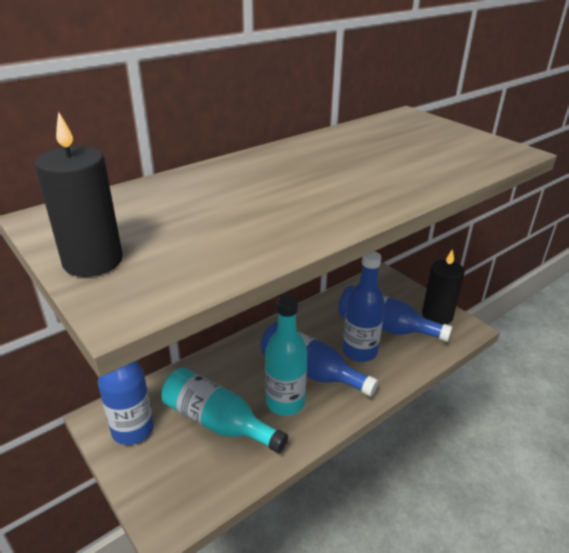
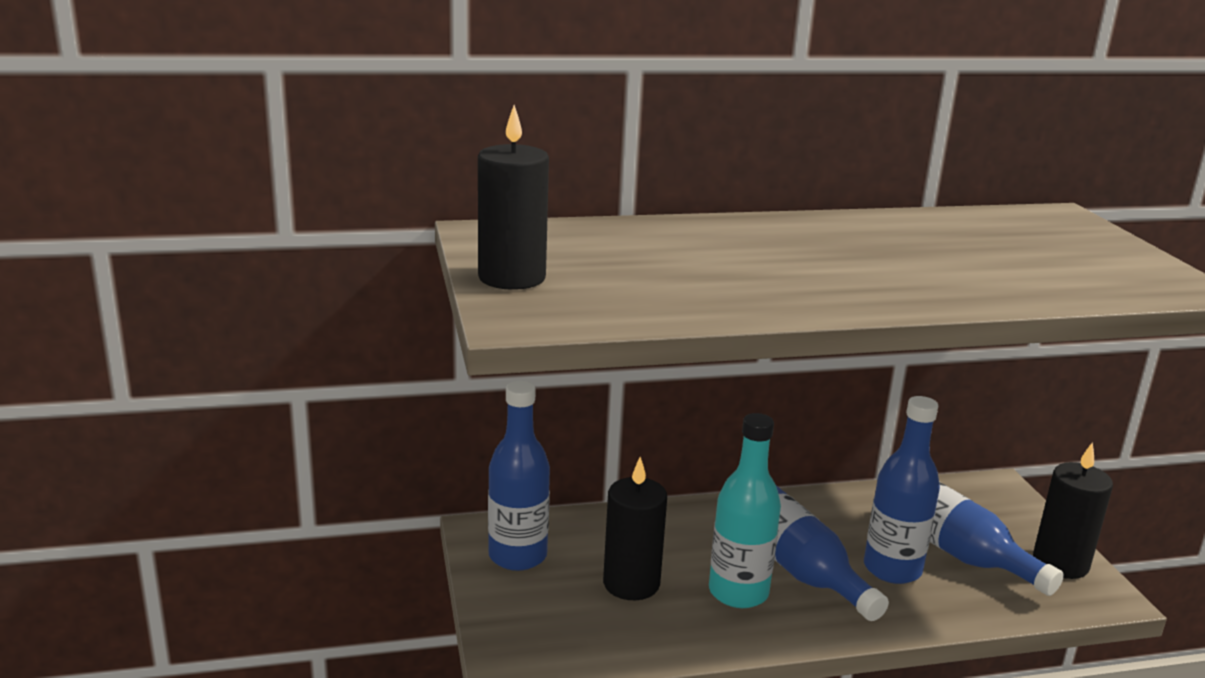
camera: 25 degrees right, 10 degrees down
(218, 422) = (631, 583): turquoise bottle -> black candle

